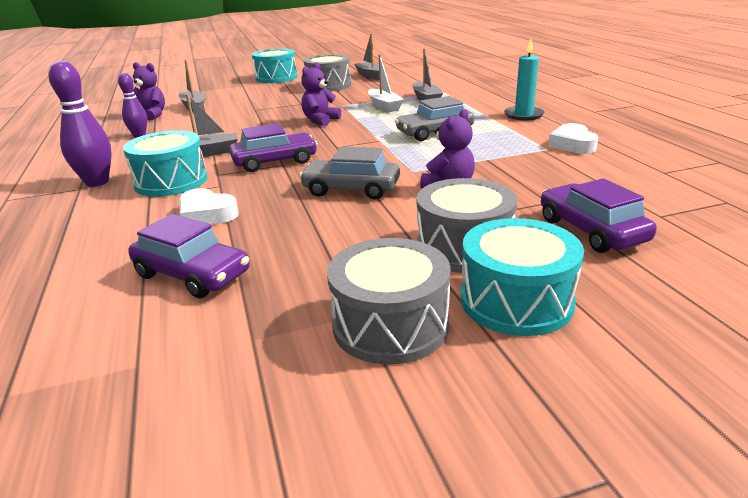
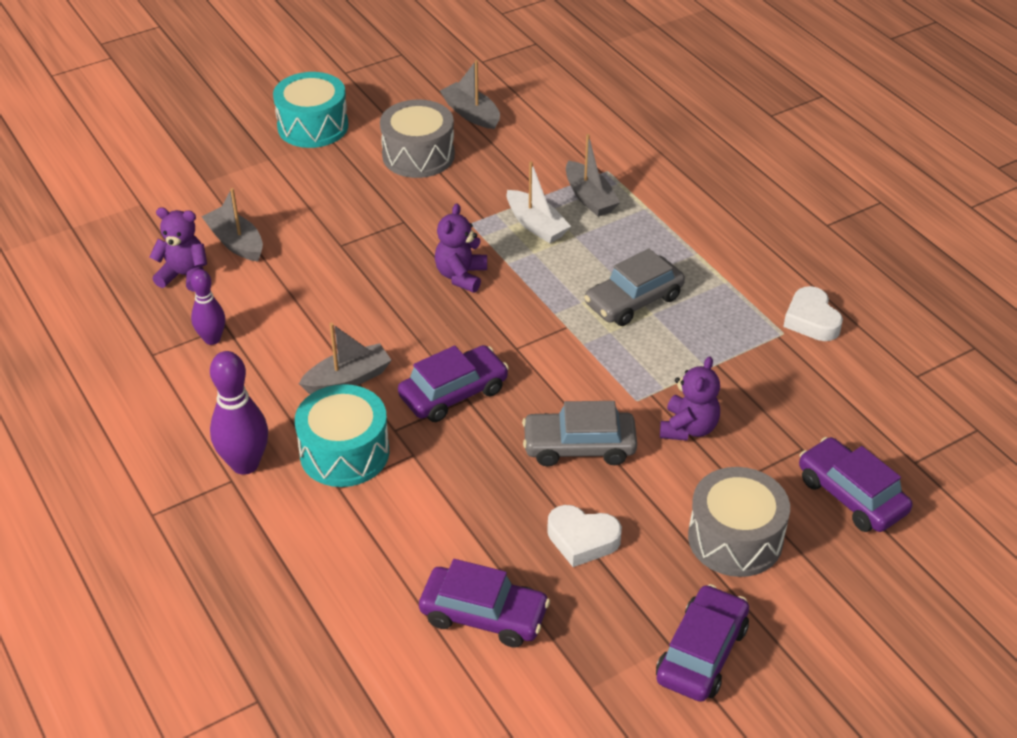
camera: 15 degrees left, 15 degrees up
(206, 214) = (435, 515): white heart -> white heart (582, 539)
(390, 325) = (701, 653): grey drum -> purple car
(516, 301) = (799, 608): turquoise drum -> none
(523, 115) = (738, 242): turquoise candle -> none

